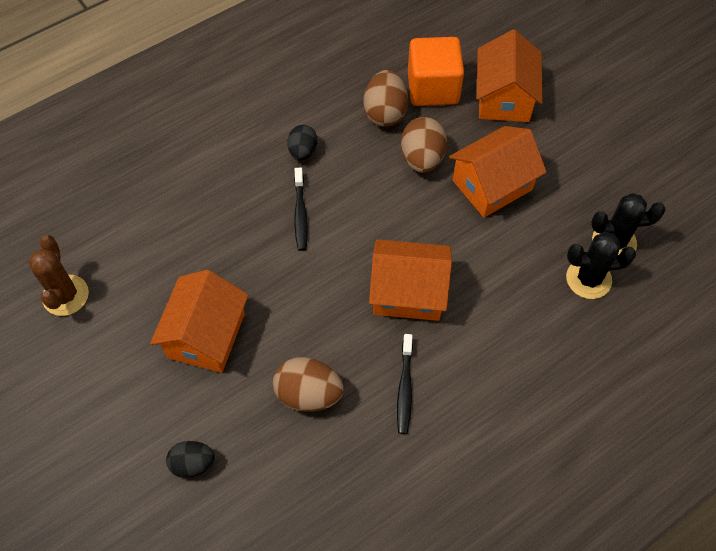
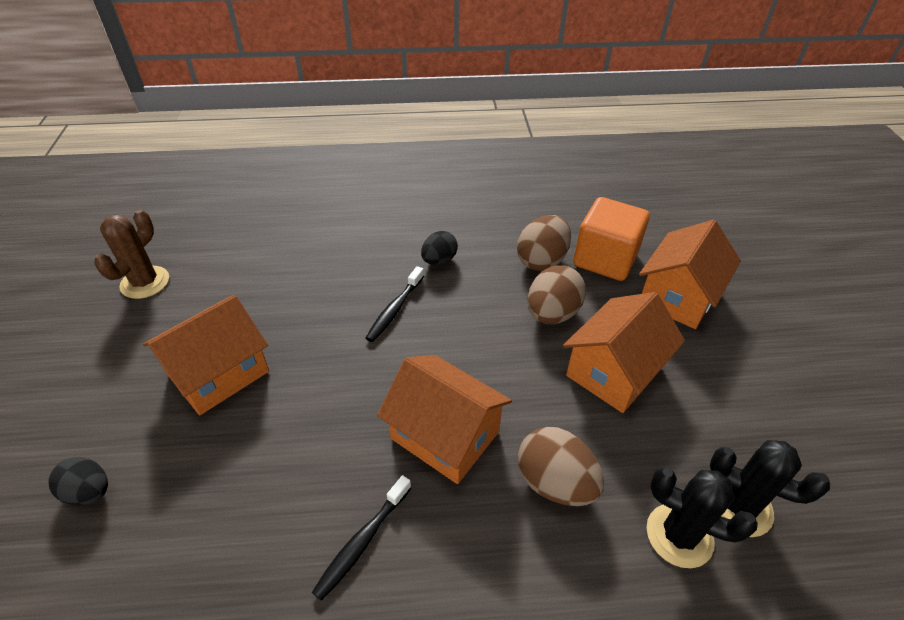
camera: 30 degrees right, 15 degrees down
(308, 394) = (258, 486): brown egg -> brown egg (555, 483)
(492, 185) = (614, 371): orange house -> orange house turned 45 degrees counterclockwise

